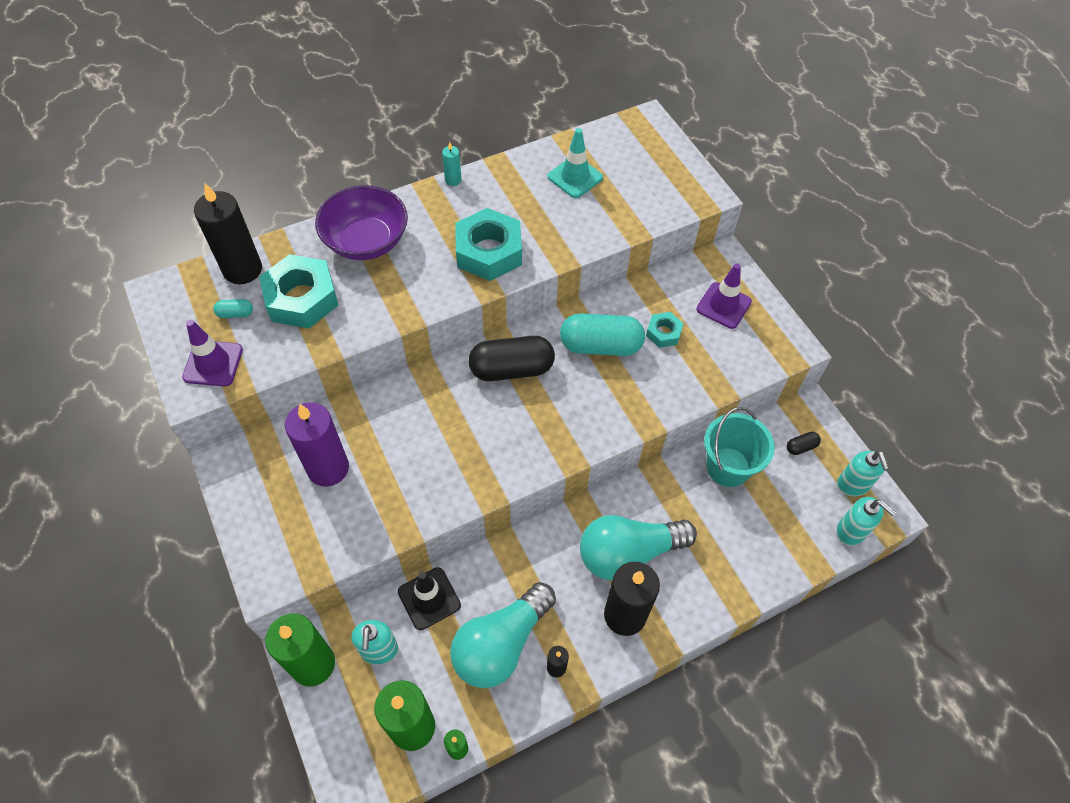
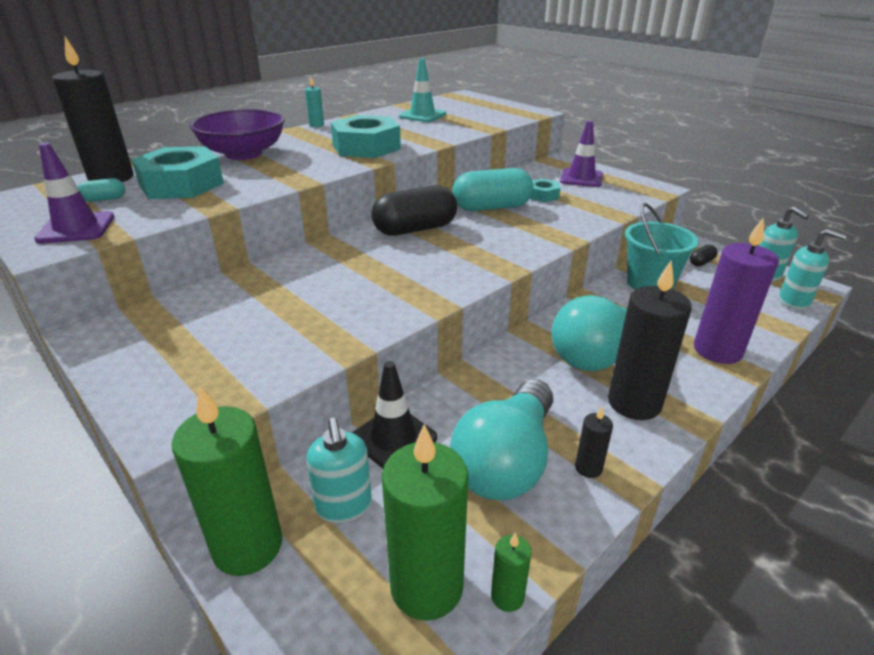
camera: 15 degrees left, 25 degrees down
(328, 468) = (234, 317): purple candle -> purple candle (717, 350)

